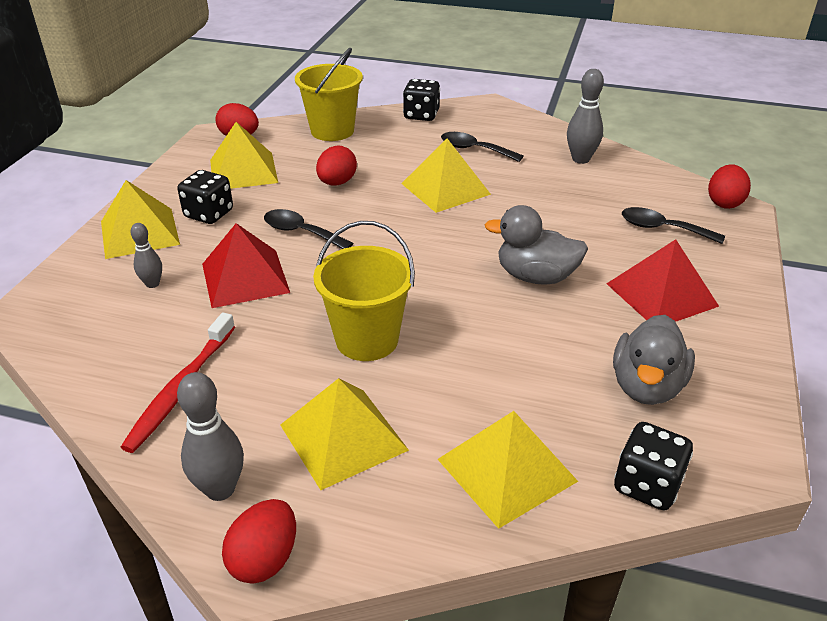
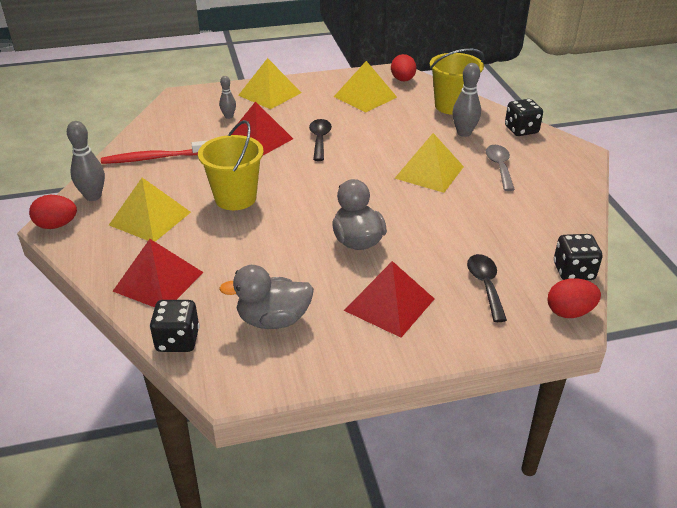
camera: 60 degrees right, 0 degrees up
(209, 214) = (308, 105): black dice -> black dice (573, 272)
(337, 183) = (388, 131): red egg -> none
(474, 149) = (499, 167): black spoon -> grey spoon
(507, 470) = (158, 281): yellow pyramid -> red pyramid
(580, 159) = (548, 218): grey bowling pin -> grey bowling pin (464, 133)

